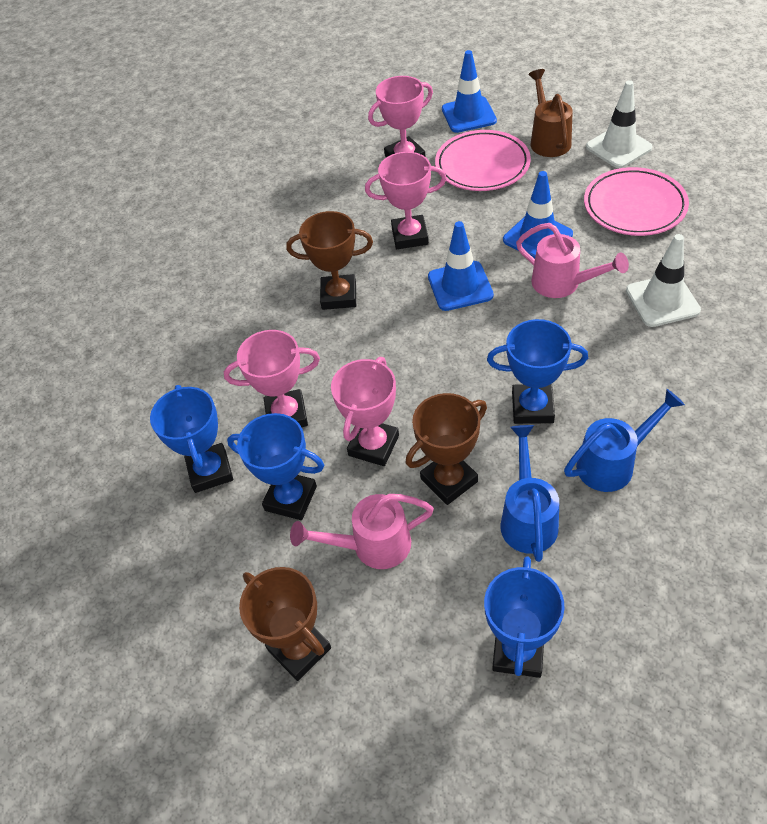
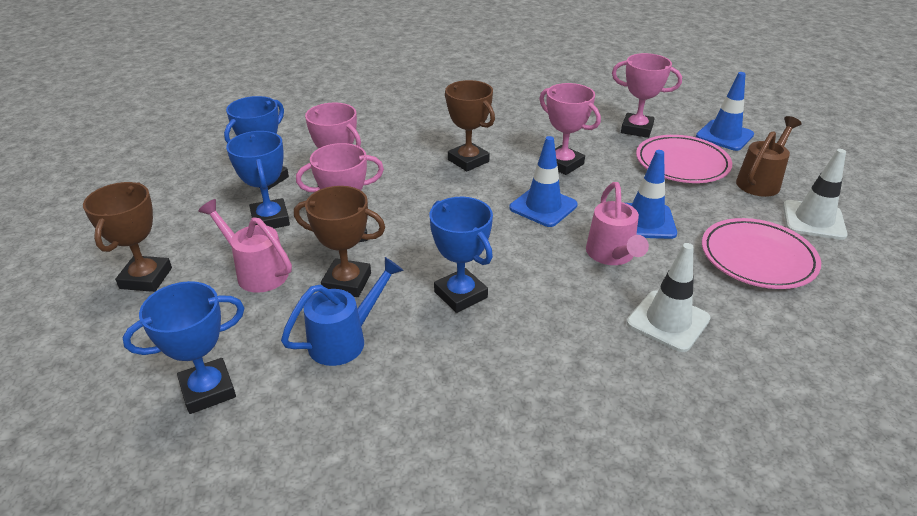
camera: 45 degrees right, 15 degrees down
(612, 463) = (446, 366): blue watering can -> none

